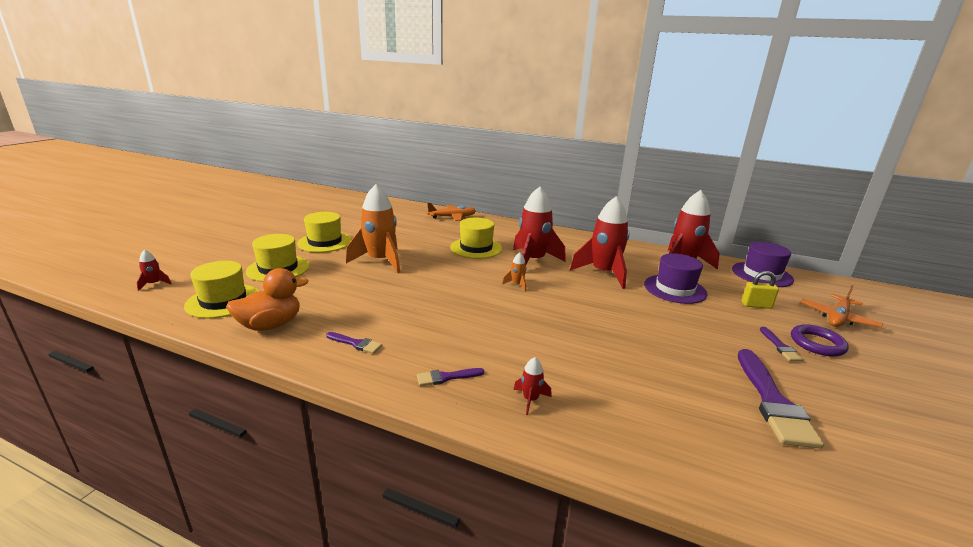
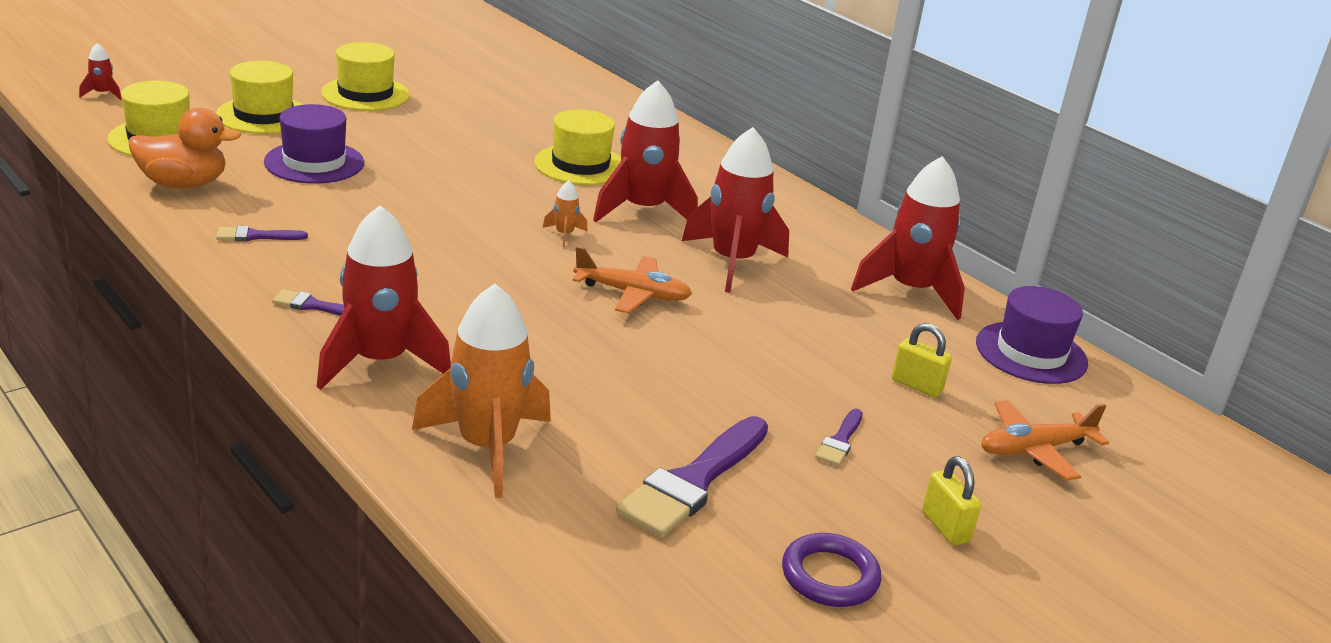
camera: 25 degrees right, 5 degrees up
(356, 343) = (256, 236): purple brush -> purple brush turned 120 degrees clockwise
(380, 261) = (410, 144): orange rocket -> orange rocket (487, 447)
(452, 217) = (614, 105): orange plane -> orange plane (633, 294)
(530, 400) = (380, 362): red rocket -> red rocket, size x2.40
(675, 289) = (815, 320): purple hat -> purple hat (314, 162)
(817, 344) = (913, 460): purple ring -> purple ring (830, 576)
(884, 373) = (945, 527): none -> yellow padlock

